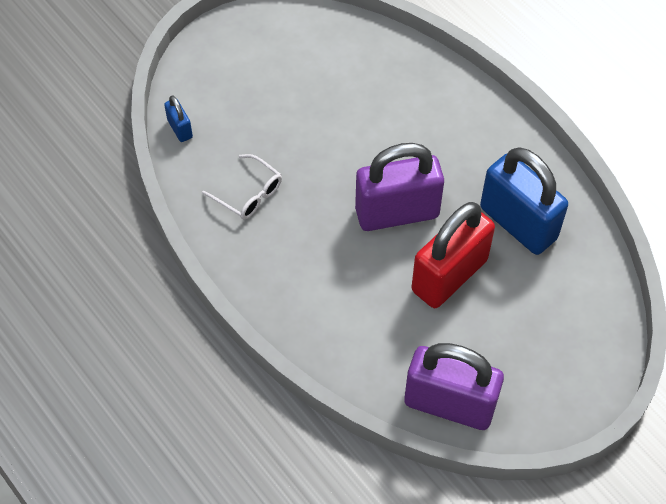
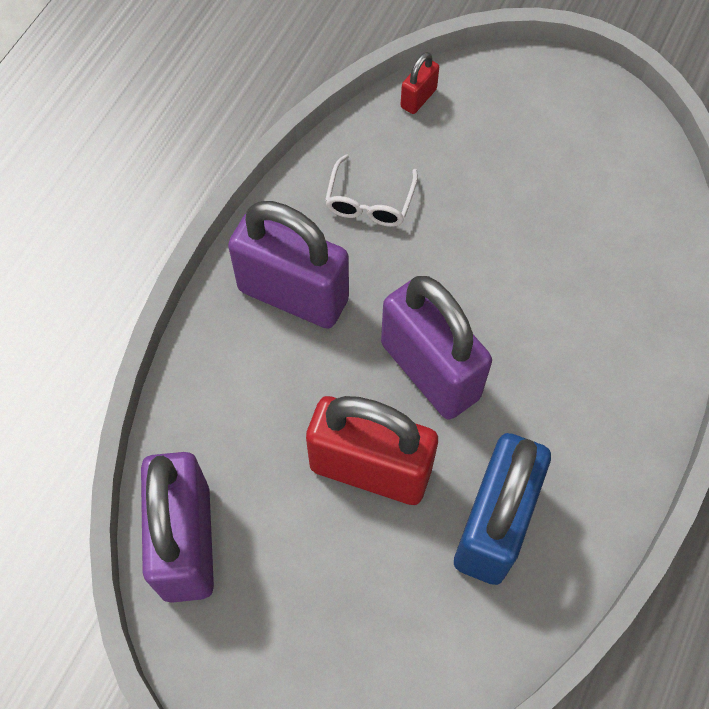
camera: 65 degrees right, 5 degrees up
(180, 129) = (418, 98): blue padlock -> red padlock
(297, 270) = (293, 294): none -> purple padlock

